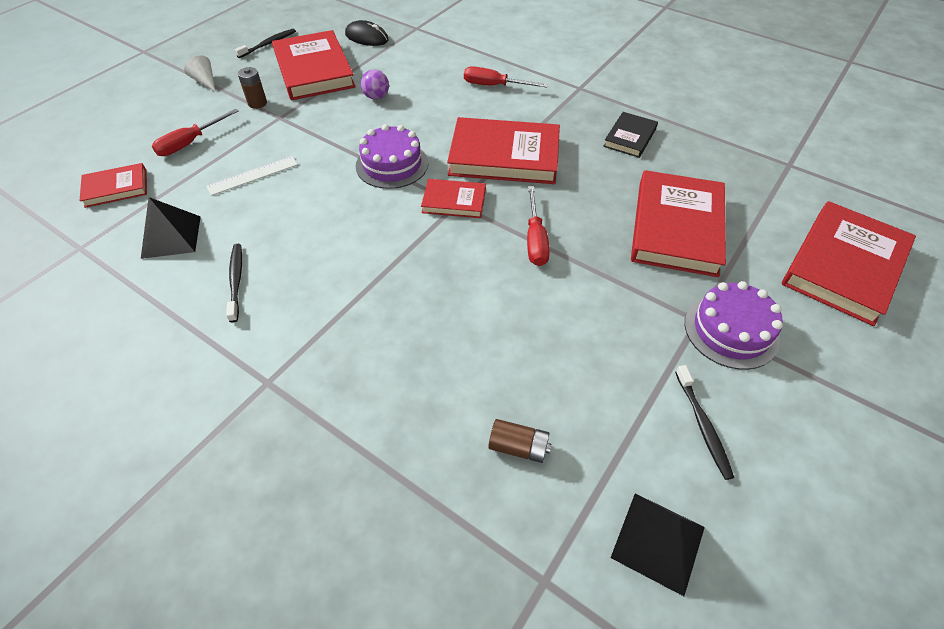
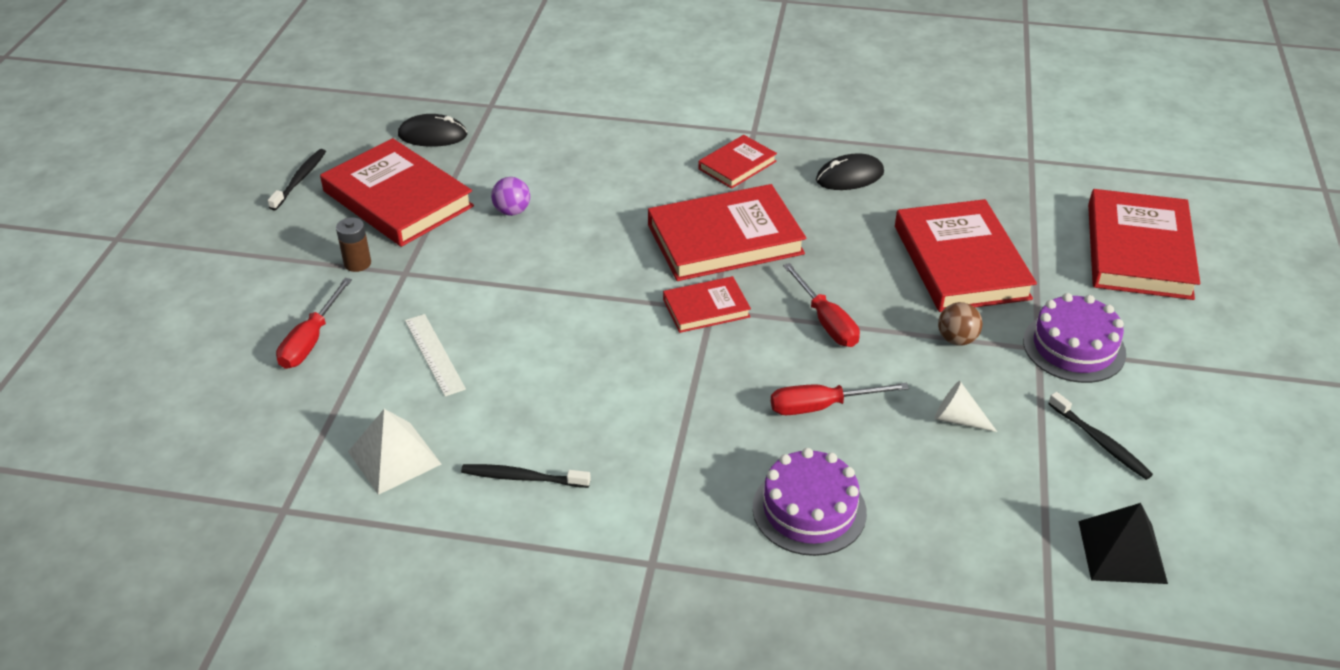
camera: 25 degrees left, 10 degrees down
(116, 188) = (261, 426): red book -> red book (737, 165)
(171, 237) = (394, 457): black pyramid -> white pyramid
(205, 81) = (254, 255): white cone -> white cone (957, 419)
(236, 281) = (523, 478): black toothbrush -> black toothbrush turned 45 degrees counterclockwise
(253, 175) = (434, 354): white ruler -> white ruler turned 60 degrees counterclockwise
(392, 164) = (599, 288): purple cake -> purple cake (809, 510)
(494, 86) = (650, 157): red screwdriver -> red screwdriver (821, 406)
(518, 447) = (950, 524): brown battery -> none
(630, 137) = (849, 176): black book -> black mouse
(631, 289) = (957, 339): none -> brown ball

